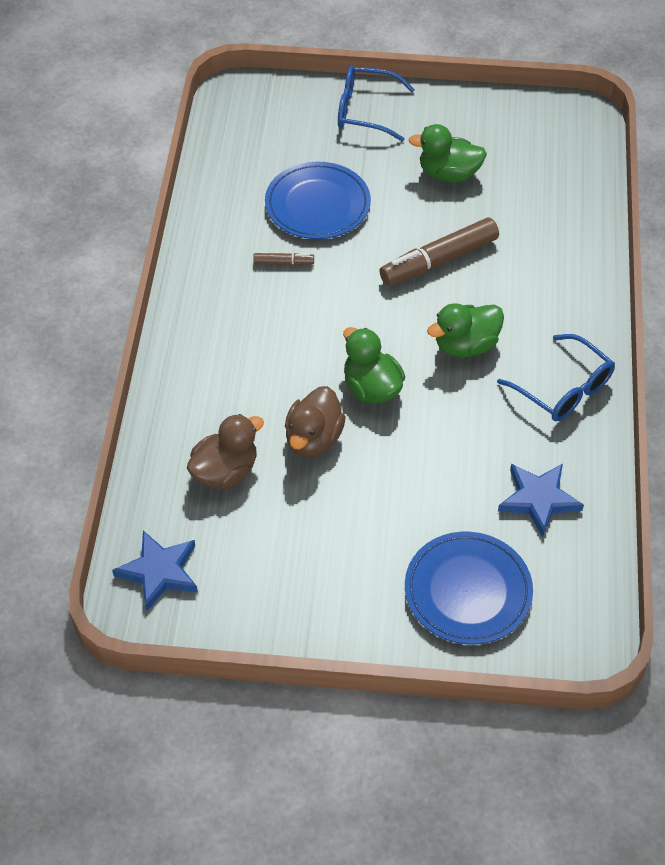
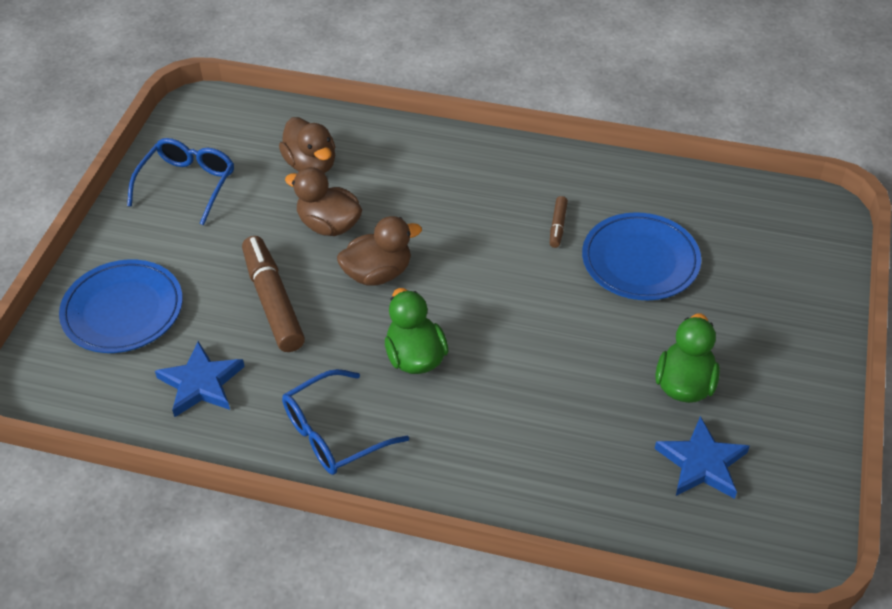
camera: 100 degrees right, 5 degrees down
(159, 572) = (225, 121): blue star -> blue star (701, 463)
(365, 111) = (797, 320): blue glasses -> blue glasses (188, 184)
(371, 388) = (378, 273): green duck -> brown duck
(439, 261) = (543, 353): brown marker -> brown marker (273, 301)

